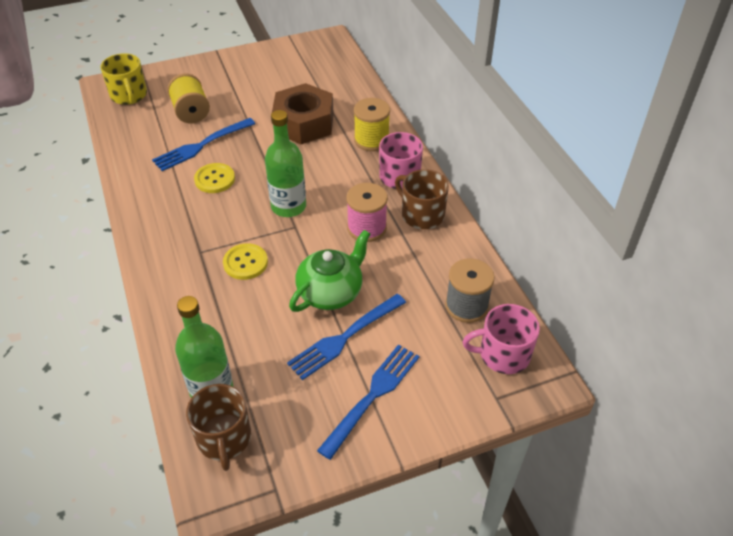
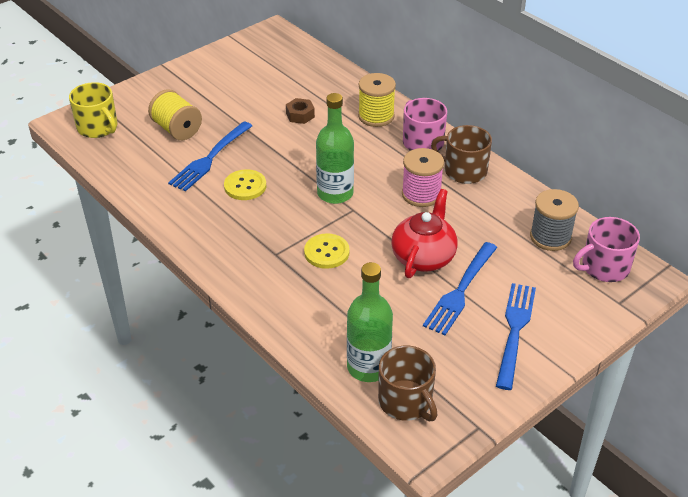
camera: 20 degrees left, 5 degrees down
(304, 123) = (300, 115): brown nut -> brown nut, size x0.43
(331, 292) = (423, 257): green teapot -> red teapot

